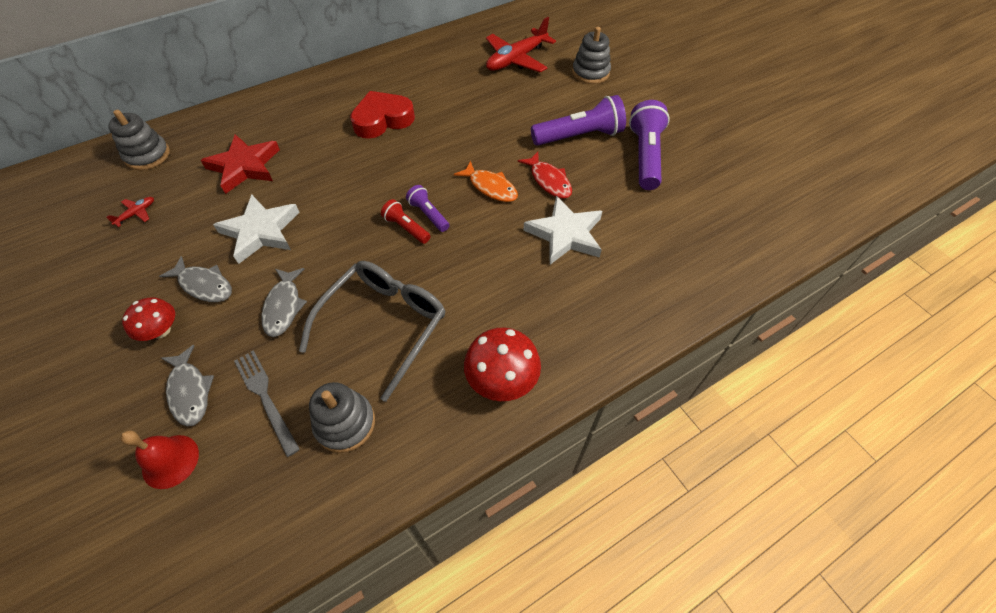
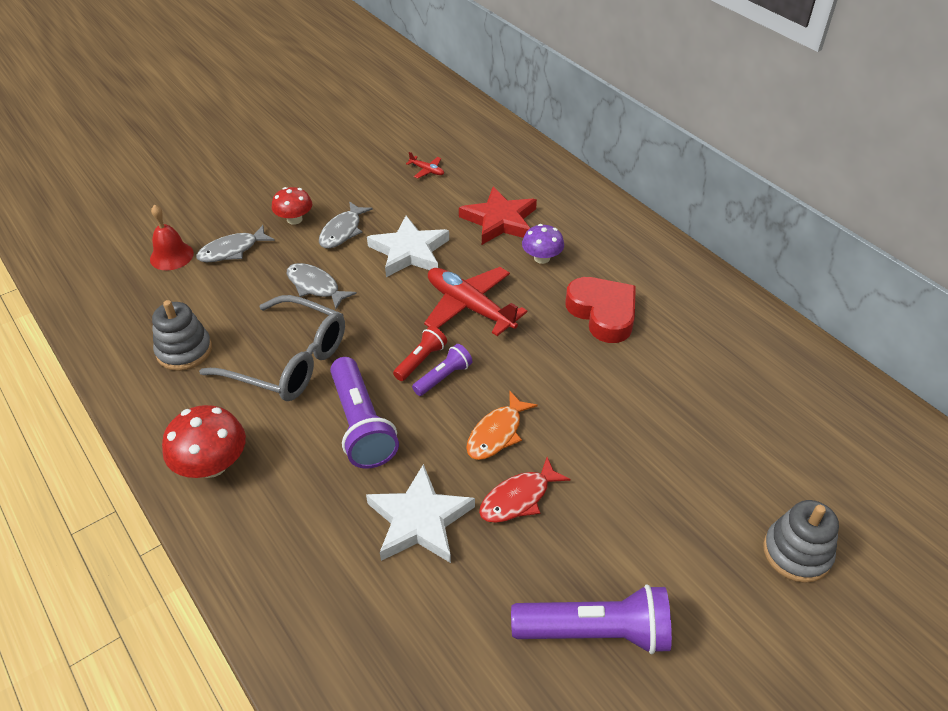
camera: 85 degrees right, 10 degrees down
(147, 155) = (504, 156): grey stacking toy -> none
(265, 398) = (218, 295): grey fork -> none
(284, 306) = (315, 286): grey fish -> grey fish turned 45 degrees clockwise
(306, 145) = (542, 258): none -> purple mushroom
(516, 59) = (791, 445): red plane -> red plane (469, 307)
(579, 136) = (623, 536): purple flashlight -> purple flashlight (362, 425)

